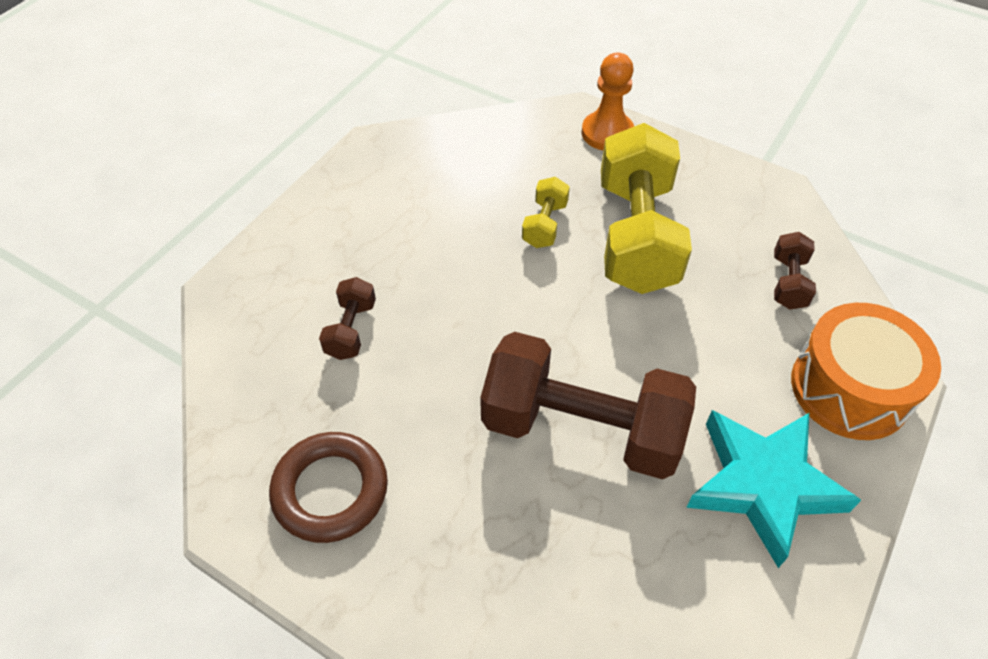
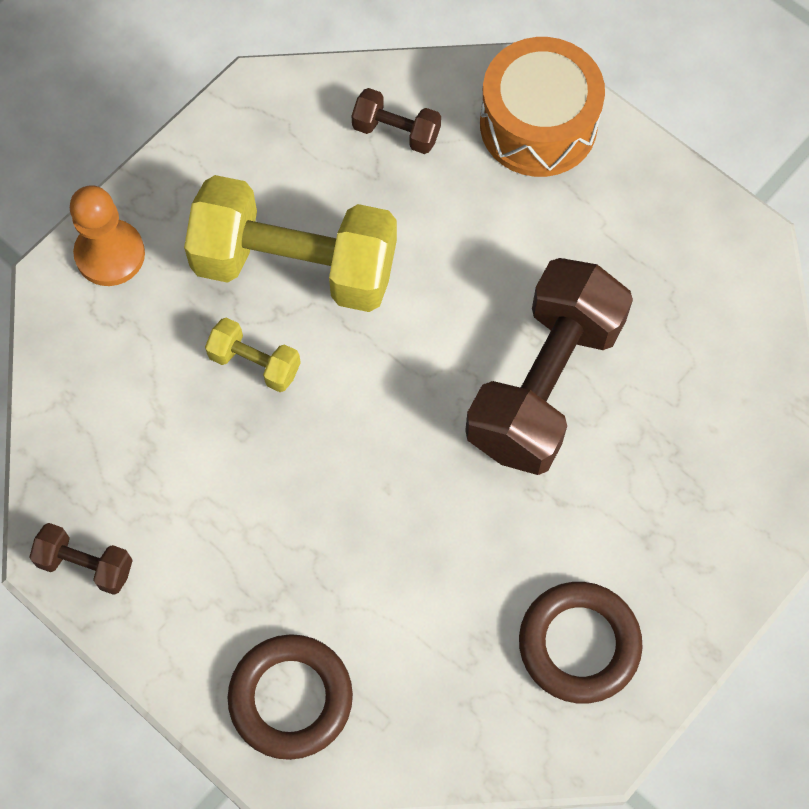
camera: 80 degrees left, 15 degrees up
(274, 288) = (291, 698): none -> brown ring
(351, 330) = (373, 609): brown dumbbell -> brown dumbbell (85, 565)
(763, 485) = (630, 238): turquoise star -> none

